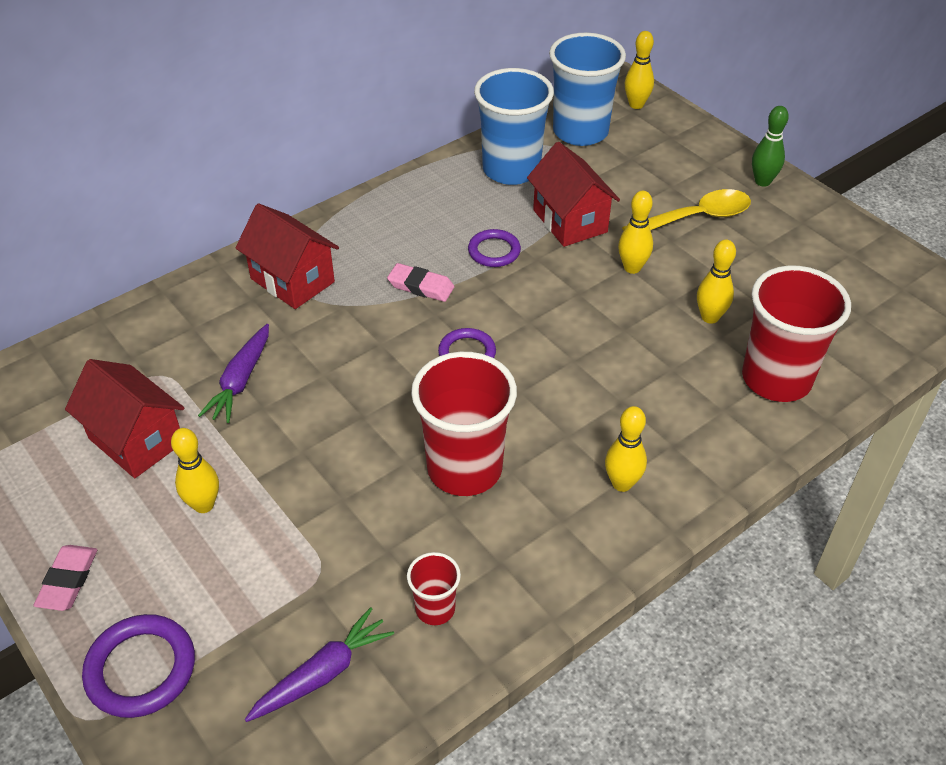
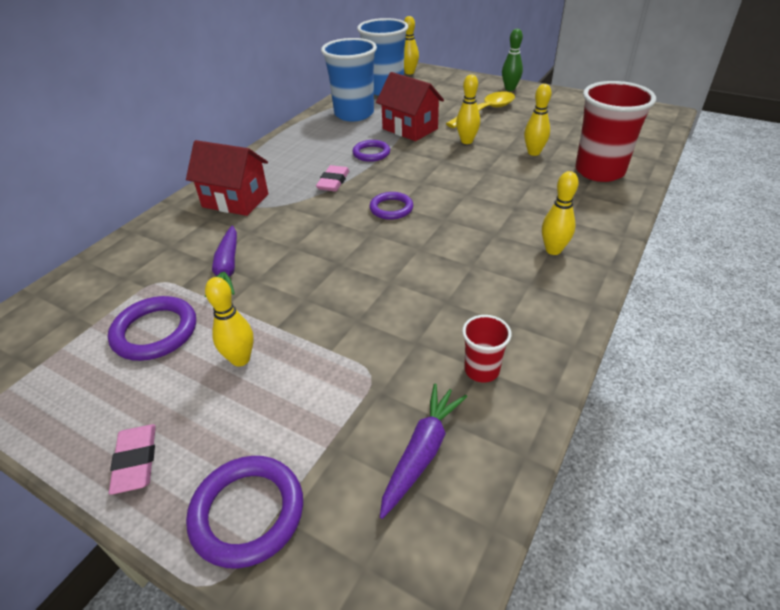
camera: 20 degrees left, 5 degrees down
(136, 440) = (155, 332): red house -> purple ring
(421, 286) = (333, 182): pink eraser -> pink eraser turned 75 degrees counterclockwise
(464, 469) = (438, 273): red cup -> none

